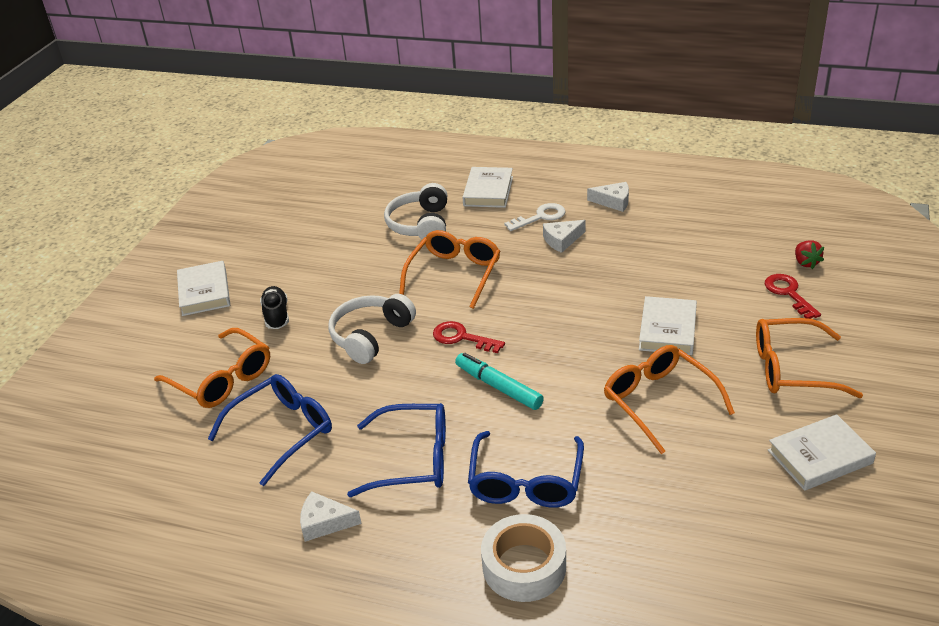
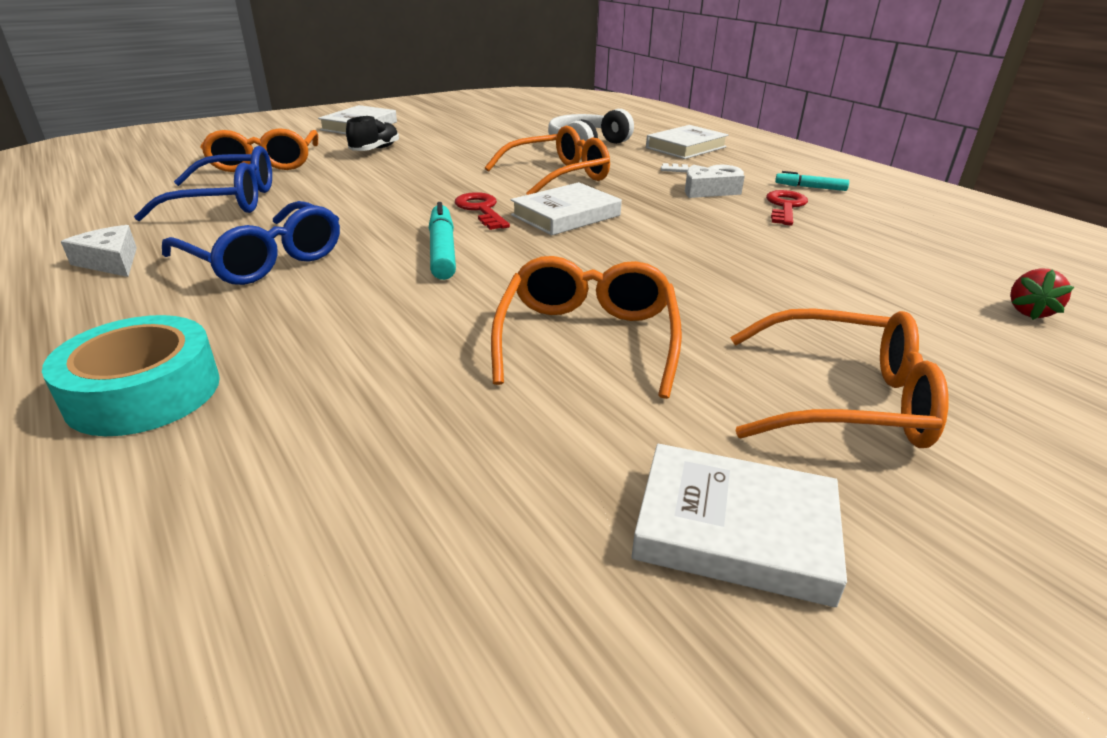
camera: 35 degrees right, 5 degrees down
(370, 336) = (412, 182): white headphones -> none
(524, 566) = (144, 392): white tape -> turquoise tape
(526, 482) = (309, 326): blue glasses -> none
(613, 201) = (810, 187): white cheese -> turquoise marker
(667, 330) = (712, 288): white book -> white book (566, 215)
(788, 293) = (954, 327): red key -> red key (785, 207)
(791, 369) = (844, 400): orange glasses -> orange glasses turned 150 degrees clockwise

